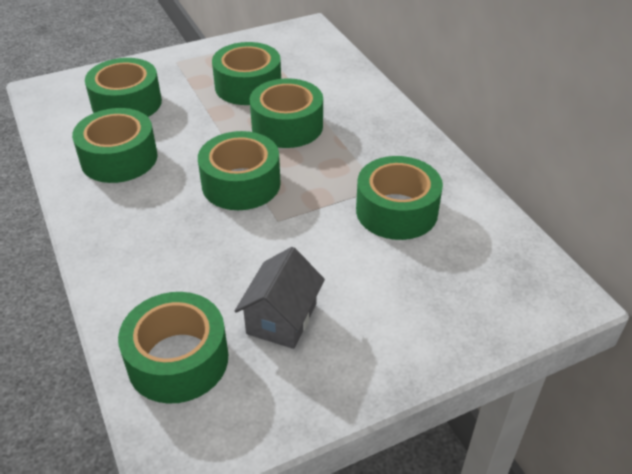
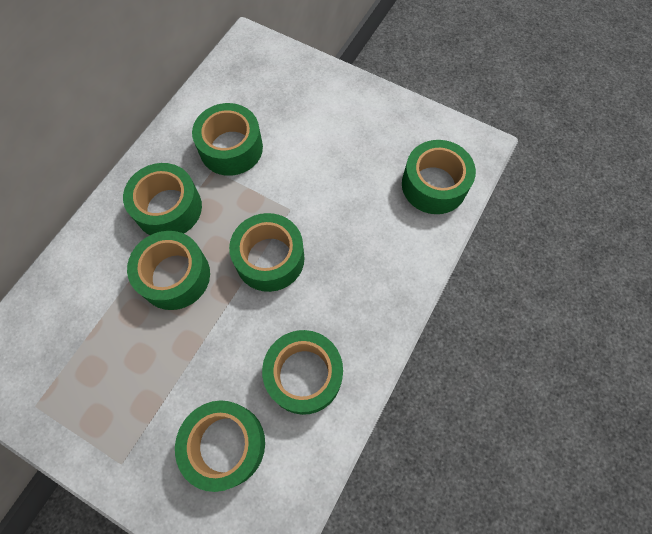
camera: 125 degrees left, 25 degrees up
(248, 86) = (129, 352): green tape -> green tape (168, 208)
(281, 319) = (367, 155): grey house -> none

